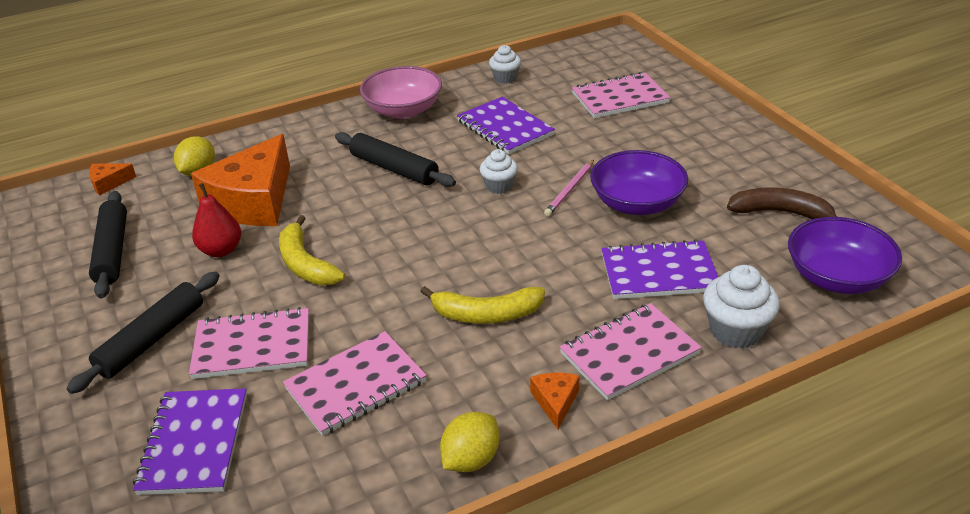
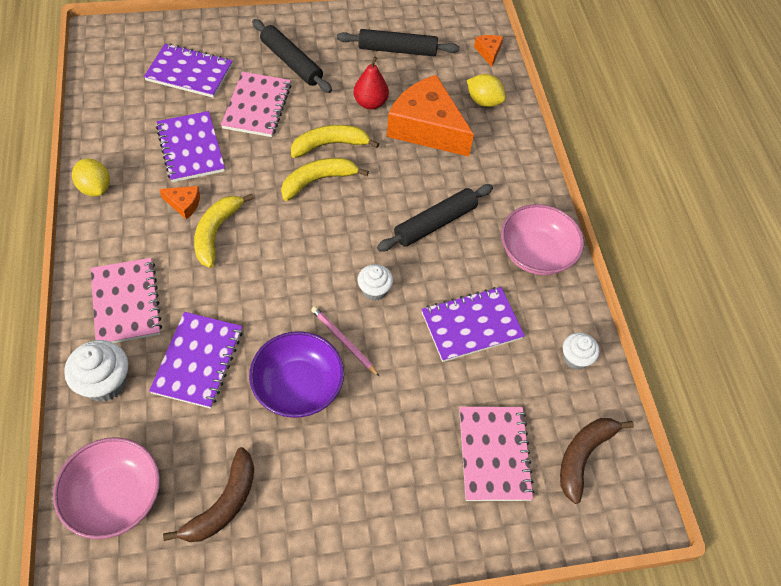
camera: 100 degrees right, 20 degrees up
(356, 385) = (190, 148): pink notebook -> purple notebook
(368, 258) = (318, 181): none -> yellow banana
(555, 402) = (111, 244): orange cheese -> orange cheese (184, 204)
(590, 64) = (583, 456): none -> brown banana
(837, 277) = (115, 497): purple bowl -> pink bowl

